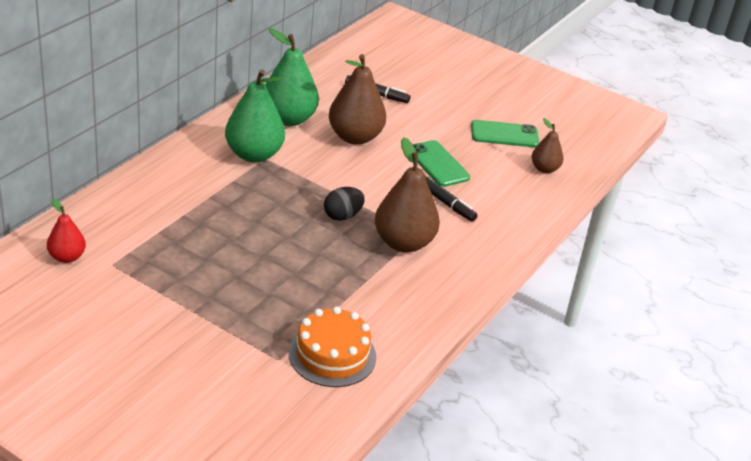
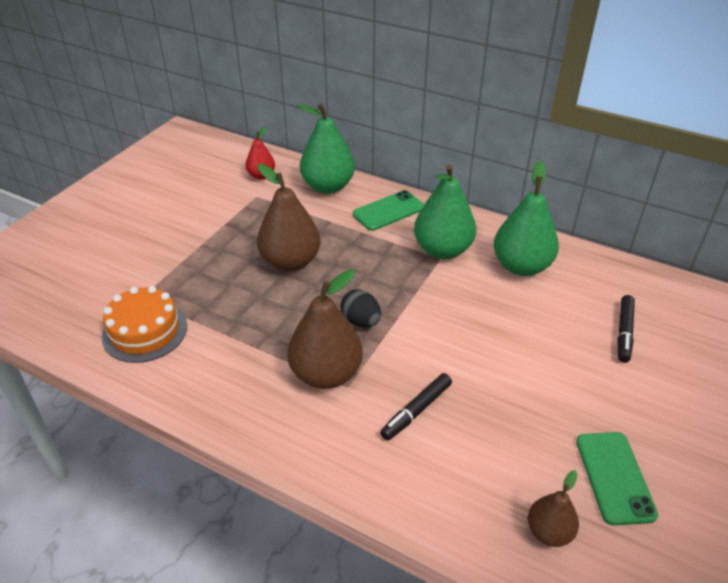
camera: 90 degrees right, 5 degrees up
(114, 209) = (328, 186): none -> green pear
(355, 137) = (516, 320): brown pear -> brown pear (290, 262)
(438, 164) = (498, 400): green phone -> green phone (388, 211)

